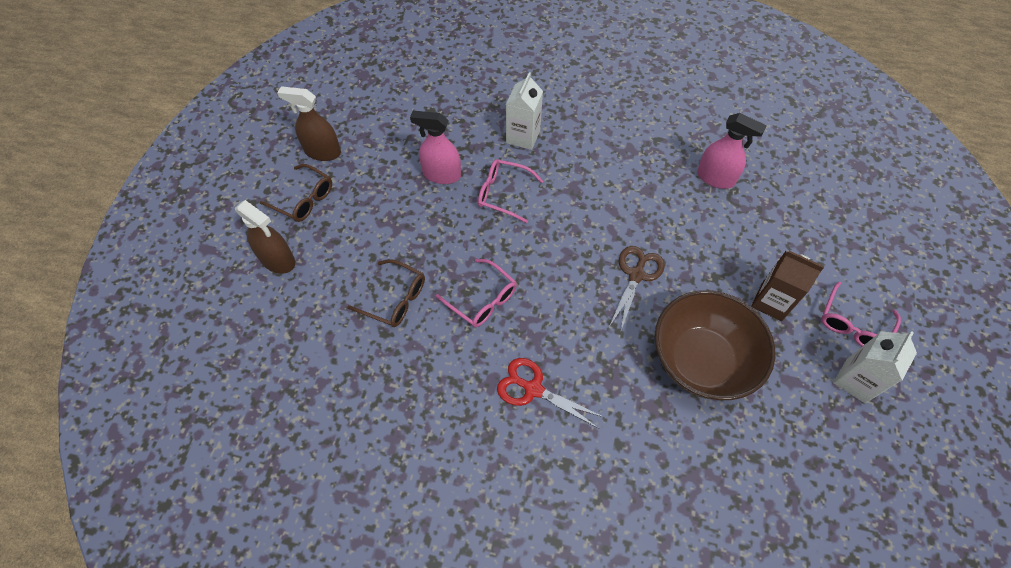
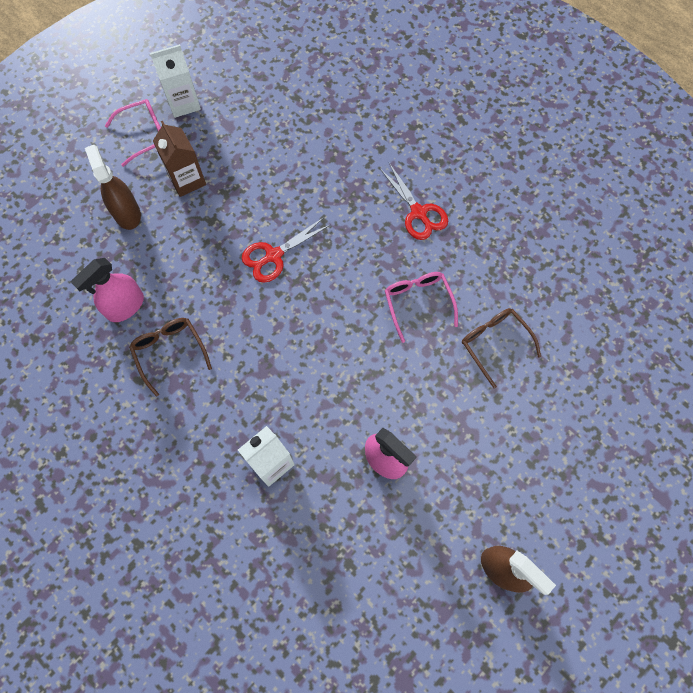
camera: 150 degrees left, 10 degrees up
(278, 260) = (592, 444): brown spray bottle -> brown spray bottle (127, 213)
(304, 199) = (544, 509): brown glasses -> brown glasses (169, 352)
(503, 194) = (336, 401): pink glasses -> none
(636, 274) = (273, 256): brown scissors -> red scissors
(701, 360) = (279, 168): brown bowl -> none
(715, 178) = (125, 306): pink spray bottle -> pink spray bottle turned 105 degrees counterclockwise

